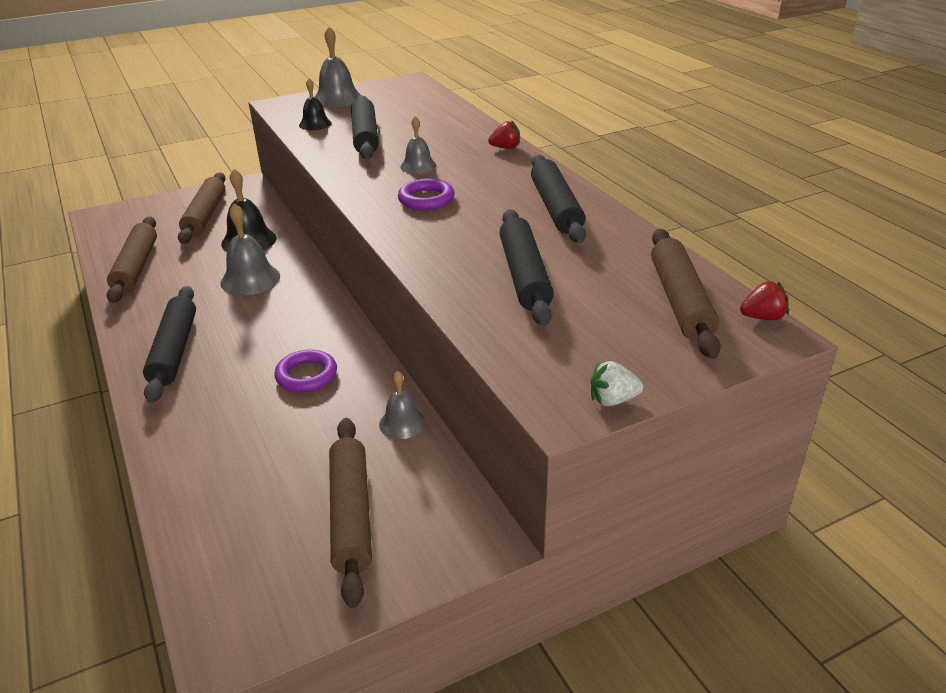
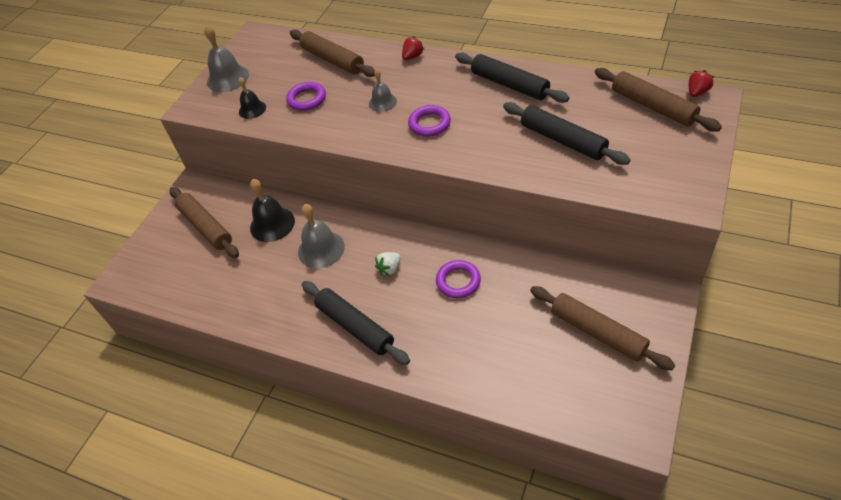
camera: 35 degrees left, 15 degrees up
(136, 267) = (224, 296): brown rolling pin -> brown rolling pin (332, 60)
(365, 136) = (307, 99): black rolling pin -> purple ring
(402, 423) = (548, 268): grey bell -> none
(613, 400) = (704, 182): white strawberry -> white strawberry (389, 269)

